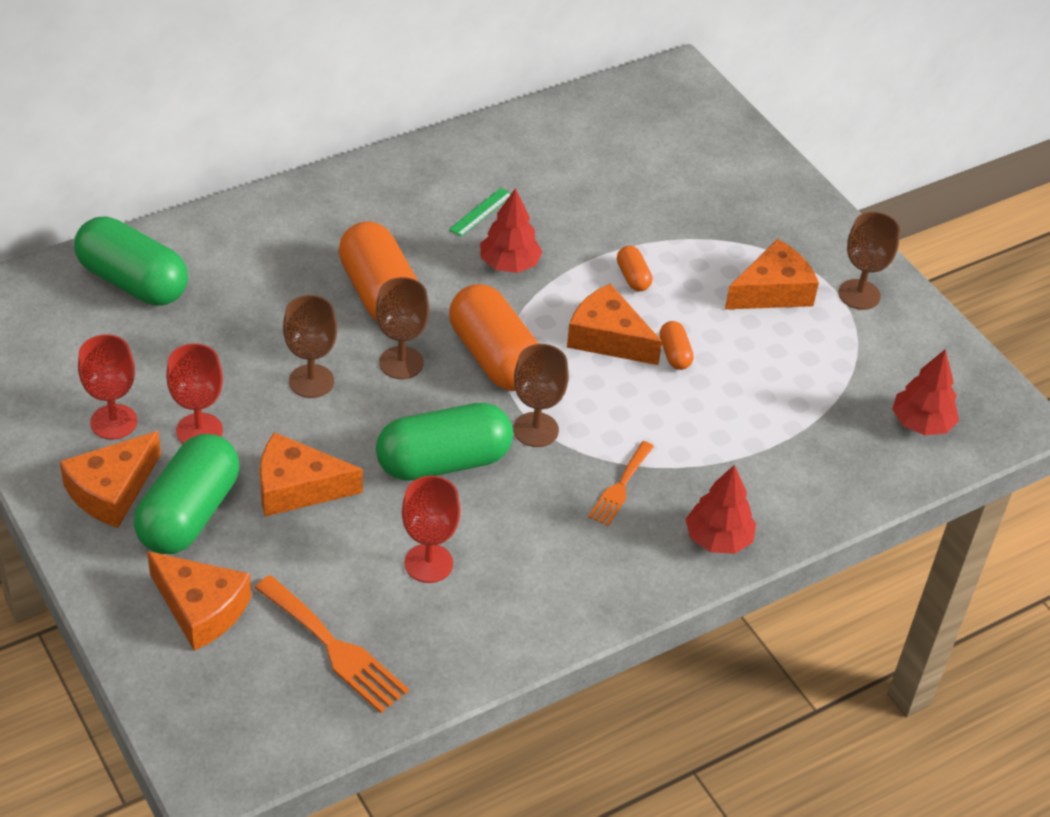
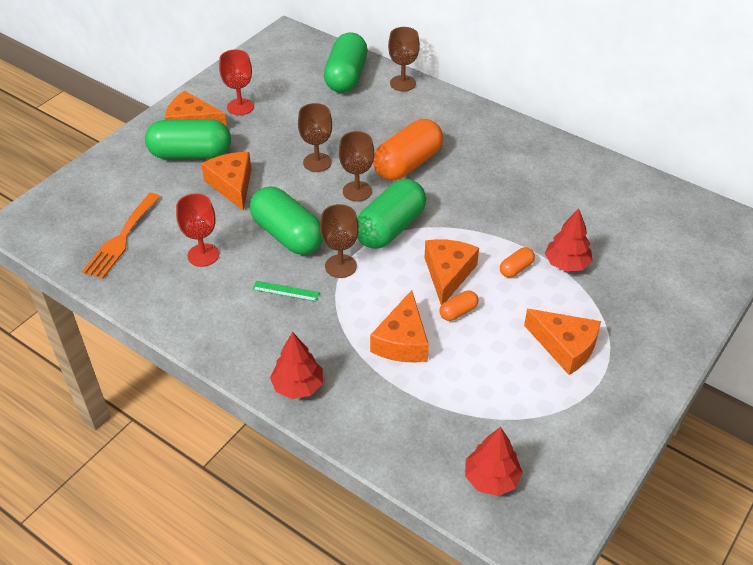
camera: 70 degrees right, 0 degrees up
(199, 431) = (252, 136): red goblet -> none
(201, 608) = (127, 181): orange cheese -> orange cheese (402, 341)
(481, 212) = (516, 181): green ruler -> green ruler (286, 291)
(494, 358) = (390, 228): orange capsule -> green capsule
(509, 264) = (479, 208): red tree -> red tree (566, 264)
(620, 487) = (316, 321): orange fork -> none
(859, 294) = (605, 400): brown goblet -> brown goblet (402, 83)

